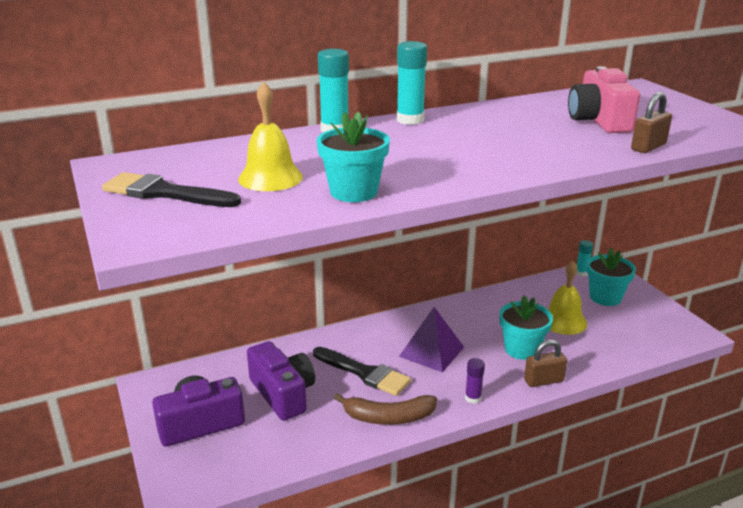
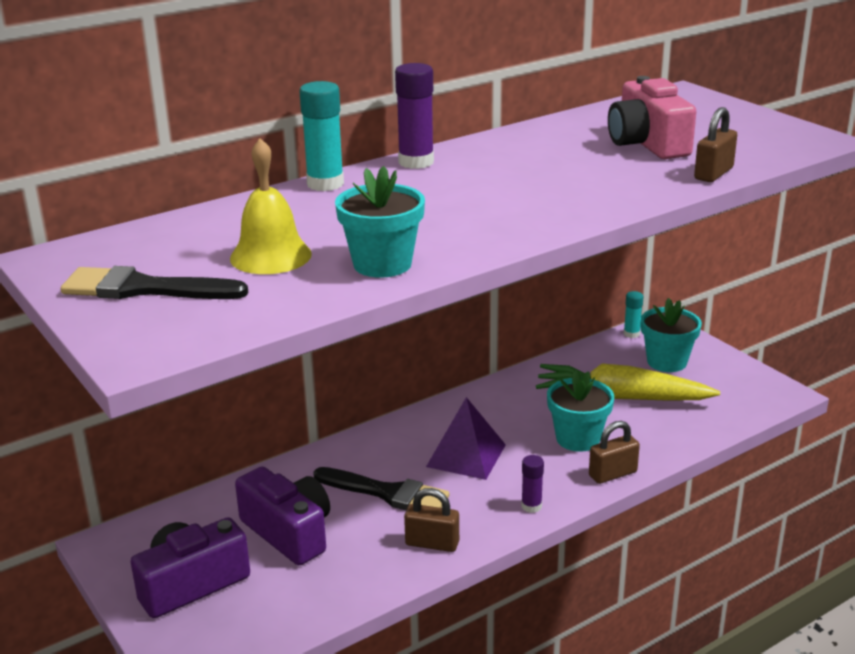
camera: 10 degrees left, 0 degrees up
(388, 417) = (432, 543): brown banana -> brown padlock
(410, 120) = (416, 162): turquoise glue stick -> purple glue stick
(563, 321) = (621, 397): yellow bell -> yellow carrot

